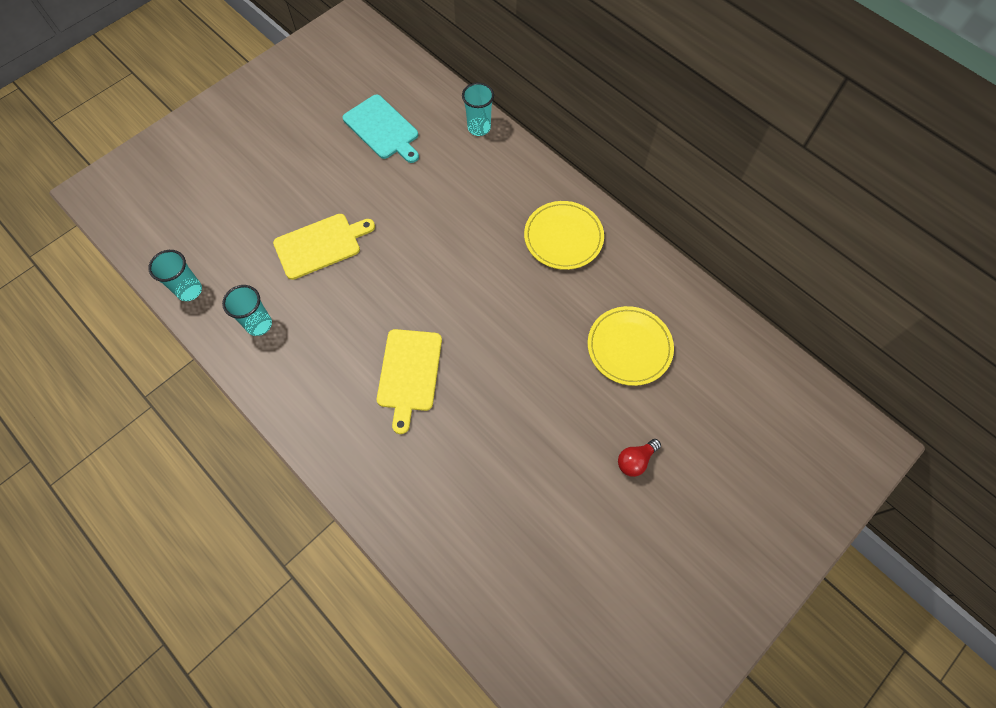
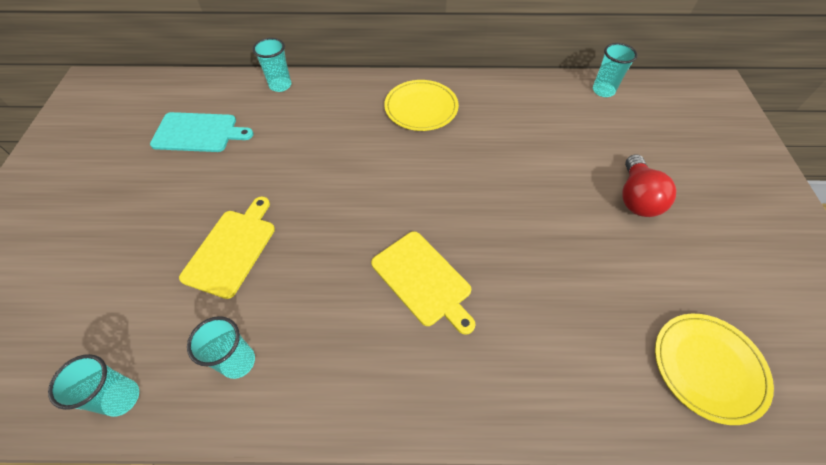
camera: 45 degrees left, 10 degrees down
(629, 347) = (543, 137): yellow plate -> yellow plate (708, 367)
(635, 460) = (636, 198): red light bulb -> red light bulb, size x1.66
(745, 351) = (603, 91): none -> turquoise cup

